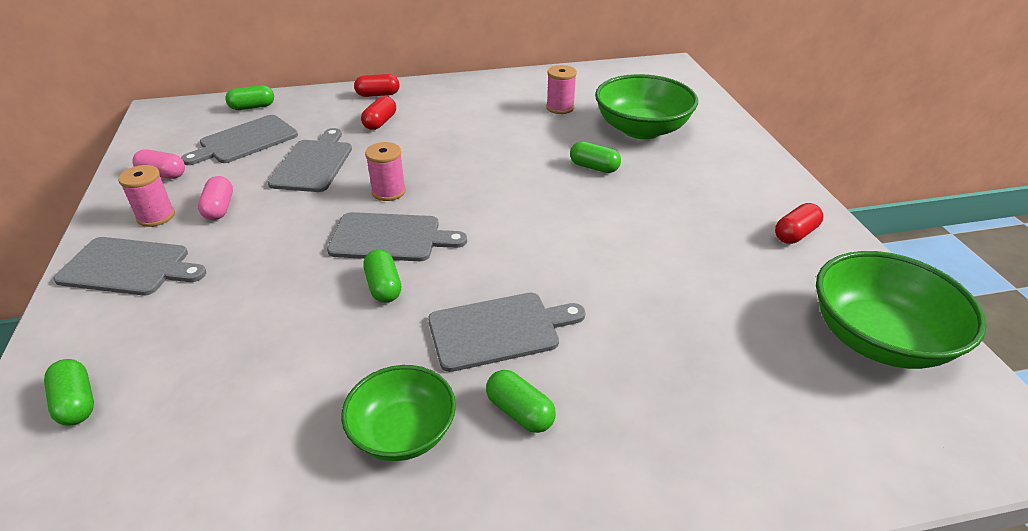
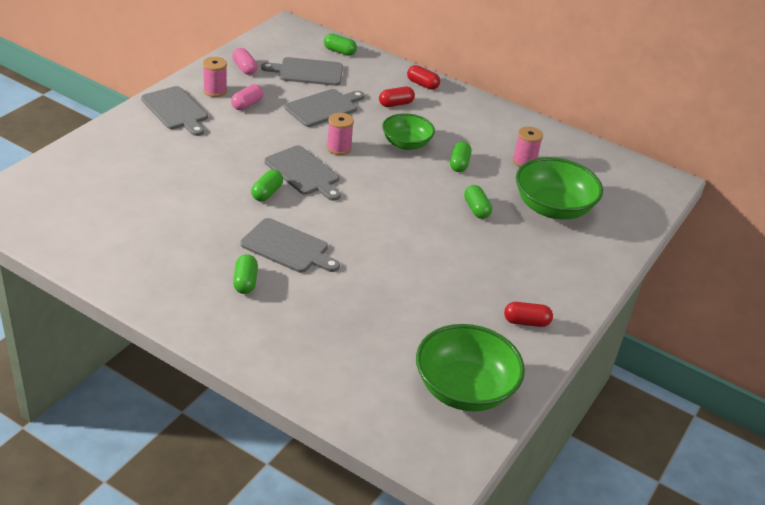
camera: 40 degrees right, 0 degrees up
(76, 403) = (97, 156): green capsule -> green capsule (459, 164)
(403, 432) = (191, 253): green bowl -> green bowl (406, 144)

